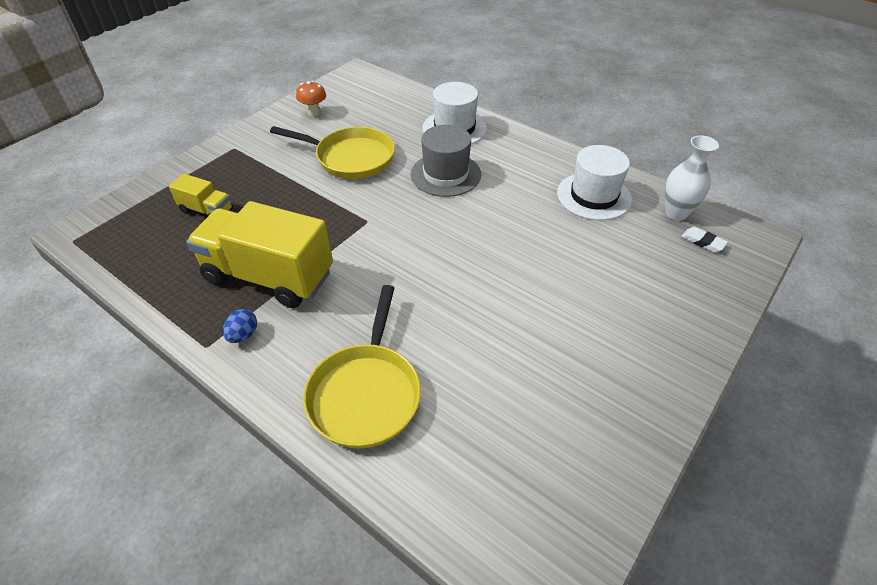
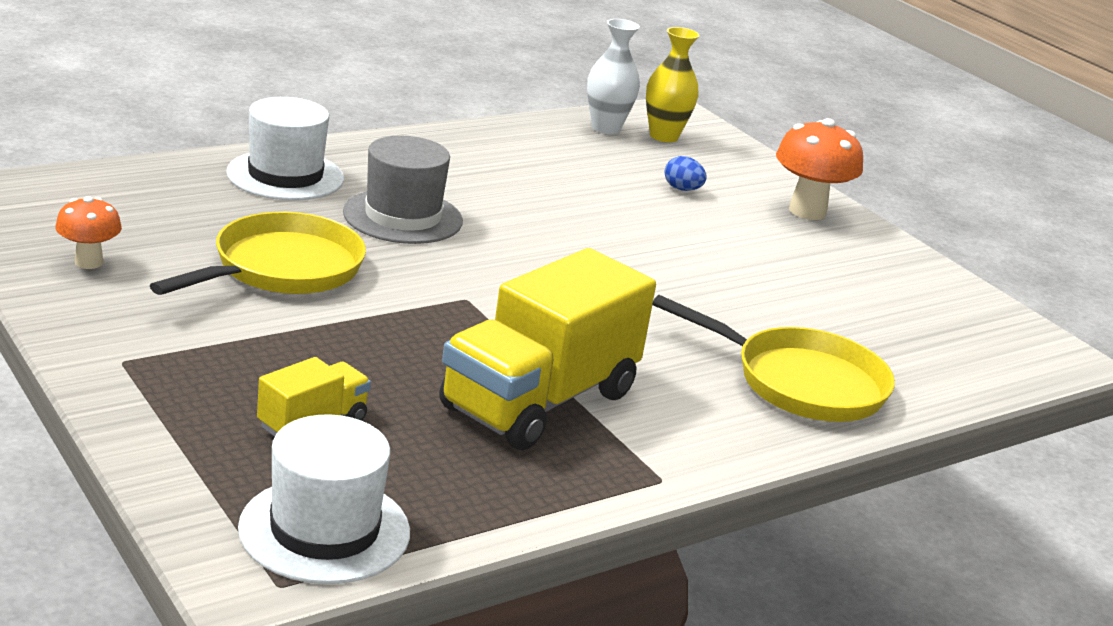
camera: 75 degrees left, 20 degrees down
(243, 335) = (654, 445): blue egg -> blue egg (682, 189)
(594, 196) = (538, 153): white hat -> white hat (324, 530)
(664, 348) = (807, 211): none -> orange mushroom
(702, 242) = (664, 136): white eraser -> yellow vase

